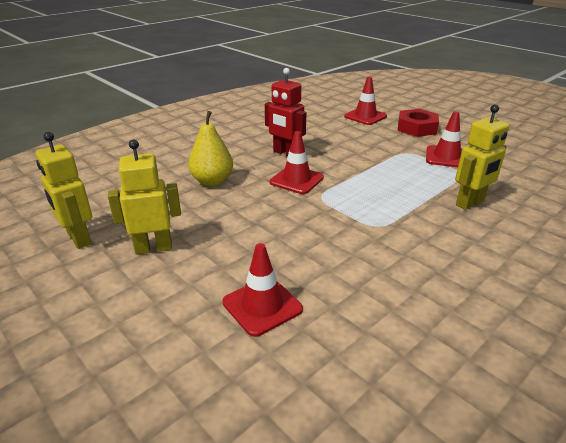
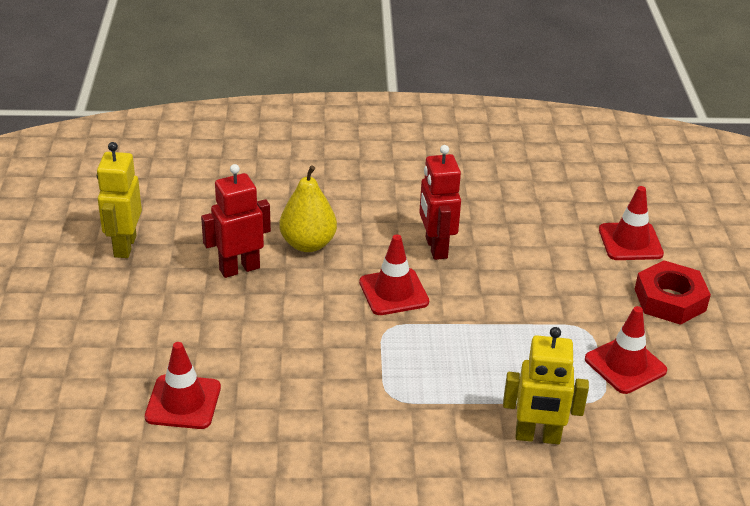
camera: 40 degrees right, 5 degrees up
(153, 248) = (169, 293): yellow robot -> none
(186, 212) = (239, 268): none -> red robot

